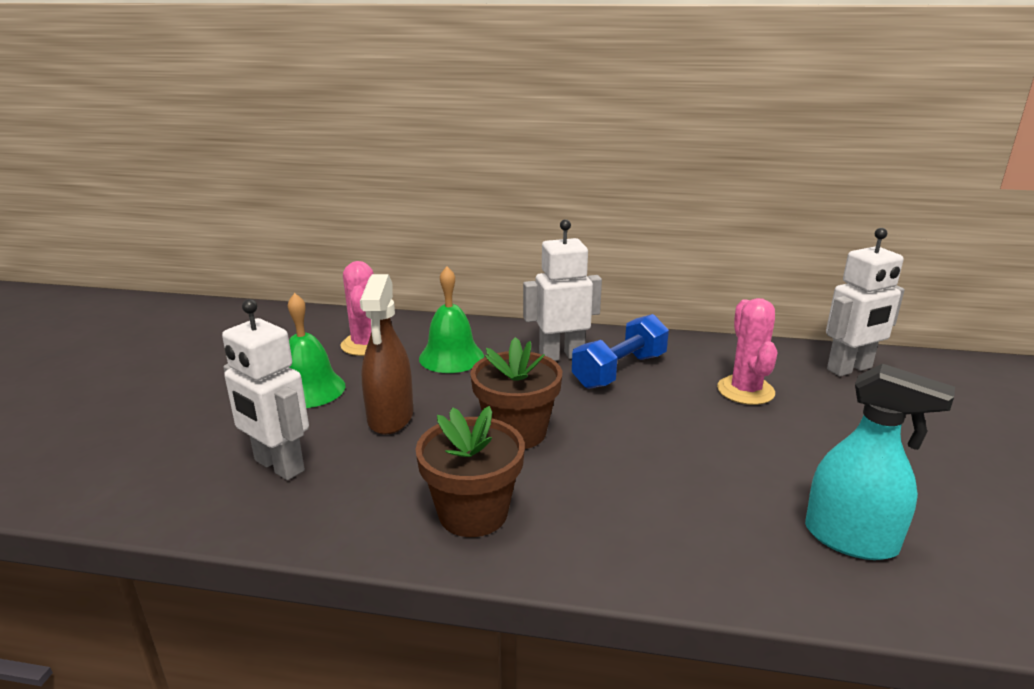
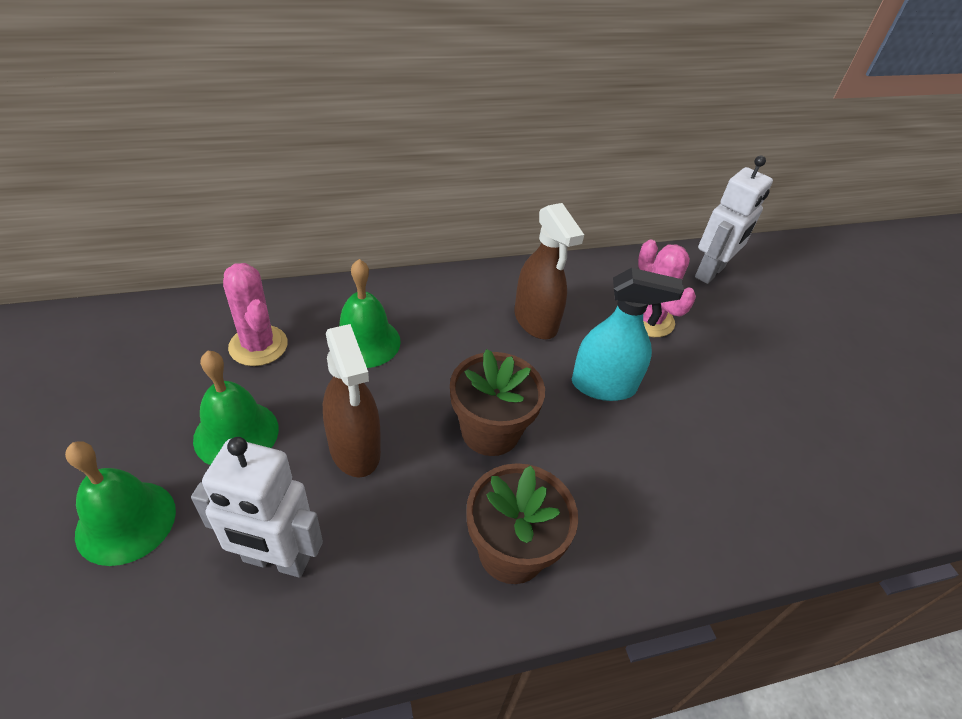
camera: 30 degrees left, 20 degrees up
(198, 419) = (126, 522): none -> green bell
(561, 356) = (472, 313): white robot -> none
(619, 371) = (535, 321): blue dumbbell -> brown spray bottle
(851, 539) = (800, 469): turquoise spray bottle -> turquoise spray bottle (604, 386)

